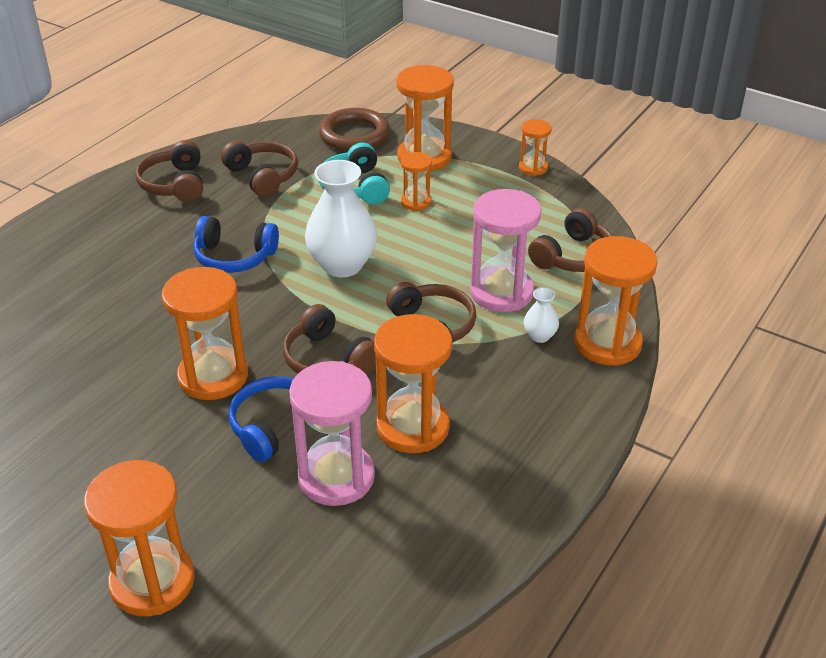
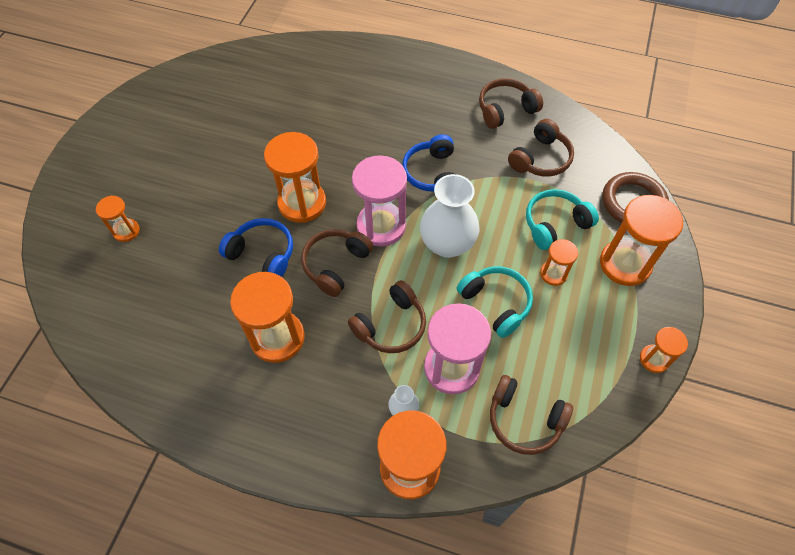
camera: 75 degrees right, 20 degrees up
(152, 582) = (126, 231): orange hourglass -> orange hourglass, size x0.53
(336, 477) = (221, 302): pink hourglass -> pink hourglass (381, 226)
(435, 246) = (496, 303): none -> turquoise headphones

